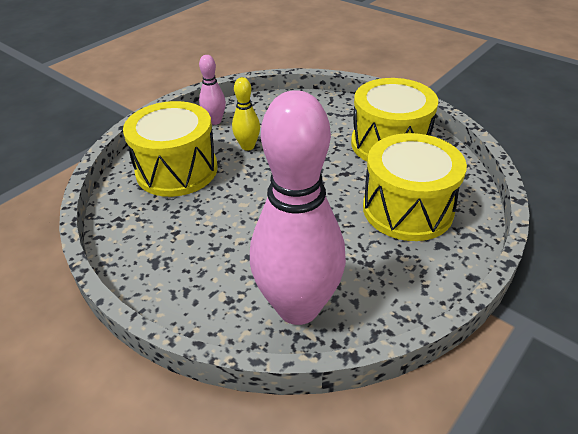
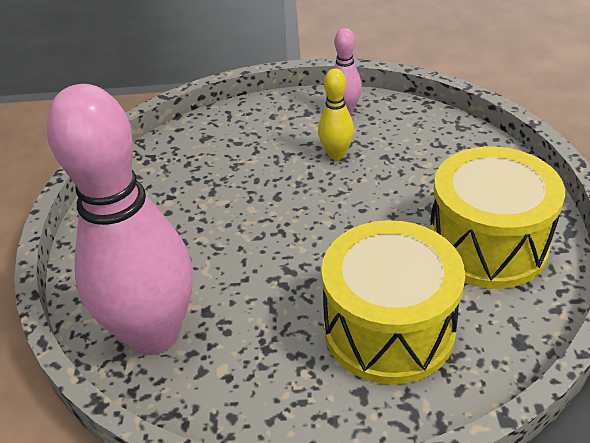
camera: 50 degrees right, 0 degrees up
(177, 170) = (247, 141): yellow drum -> none

